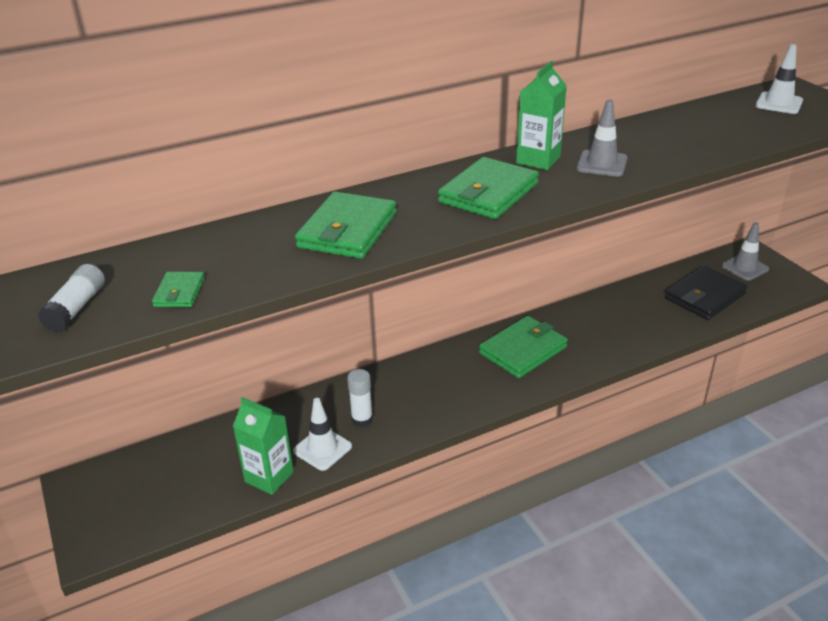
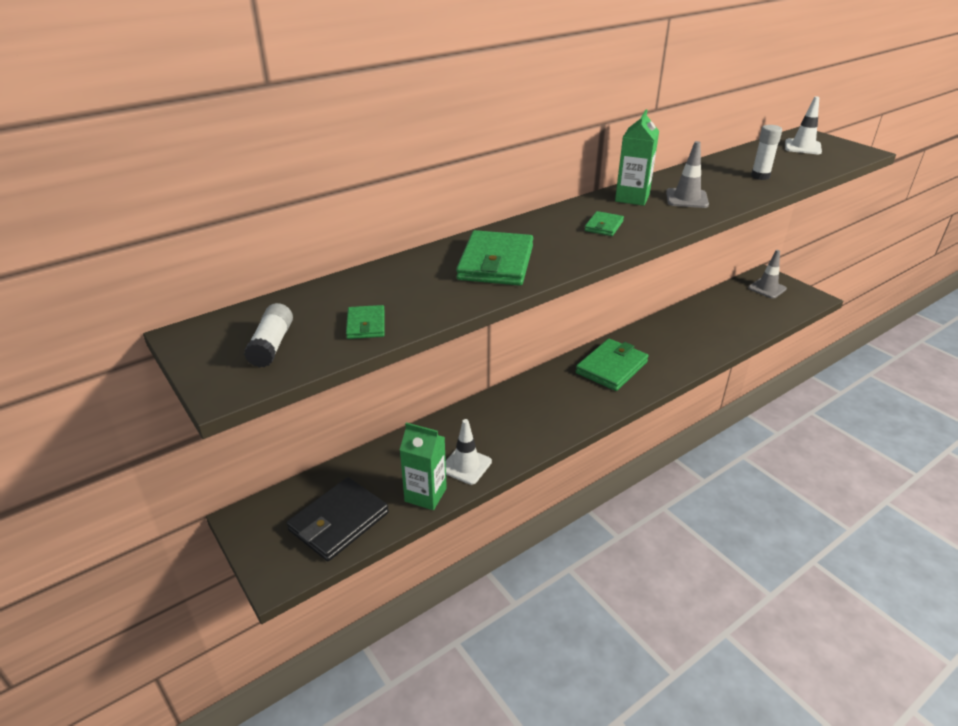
camera: 10 degrees left, 0 degrees up
(362, 419) = (493, 437): white glue stick -> white glue stick (760, 176)
(488, 193) = (603, 226): green wallet -> green wallet, size x0.50
(704, 296) = (743, 313): black wallet -> black wallet (338, 521)

